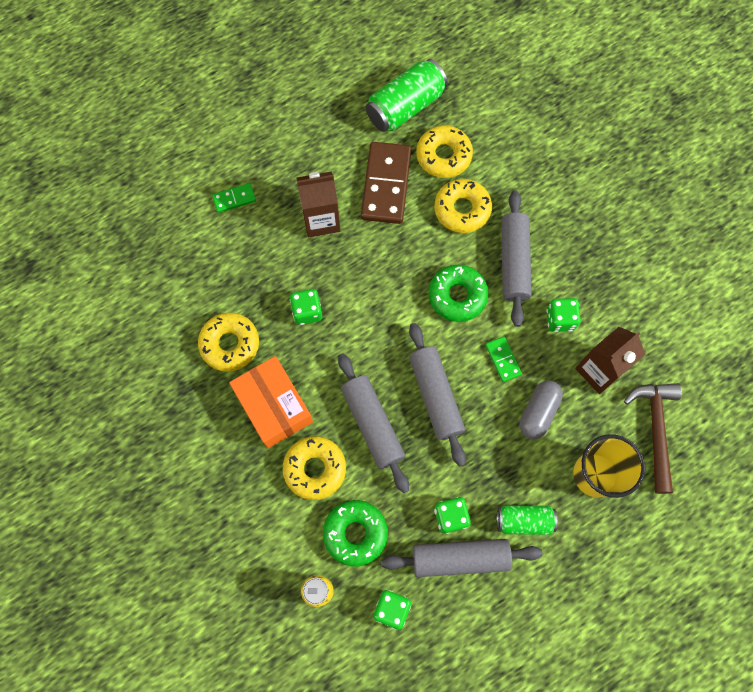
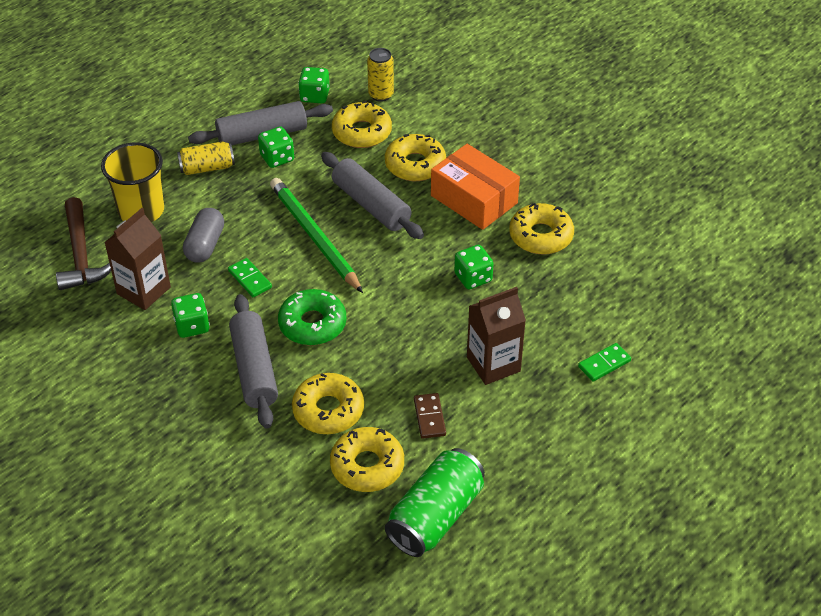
camera: 165 degrees right, 25 degrees down
(355, 533) = (362, 132): green donut -> yellow donut
(386, 185) = (429, 417): brown domino -> brown domino, size x0.48
(435, 396) = (314, 237): grey rolling pin -> green pencil
(524, 521) = (207, 167): green can -> yellow can

